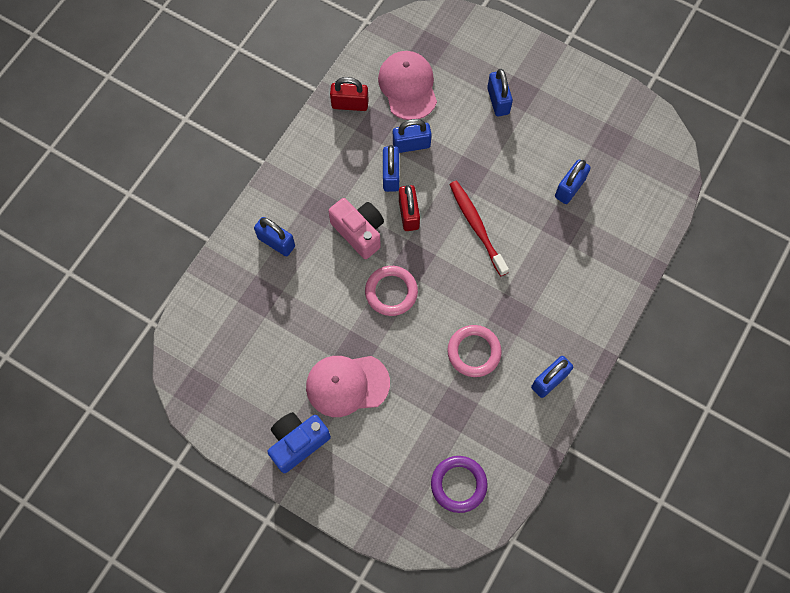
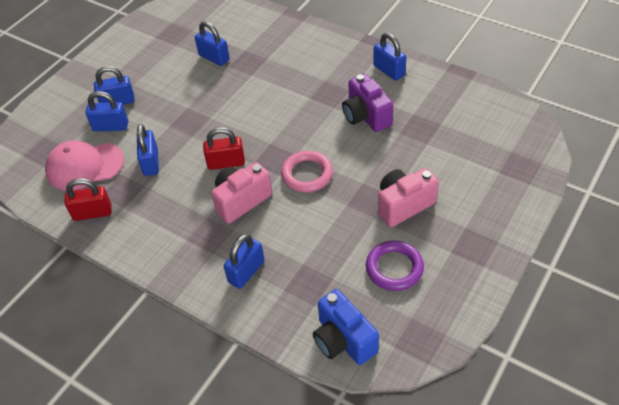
camera: 85 degrees left, 20 degrees down
(298, 442) = (467, 243): blue camera -> blue camera (343, 340)
(347, 385) = (403, 205): pink cap -> pink camera
(350, 104) = (92, 213): red padlock -> red padlock turned 75 degrees clockwise
(391, 175) = (182, 177): blue padlock -> blue padlock (111, 126)
(458, 484) = (488, 125): purple ring -> purple ring (394, 268)
(474, 352) = (366, 116): pink ring -> purple camera
(477, 227) = (244, 115): red toothbrush -> none

